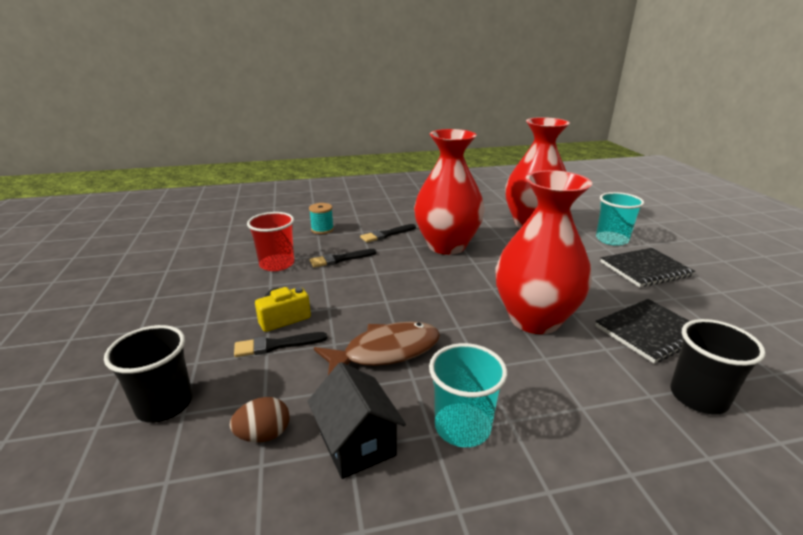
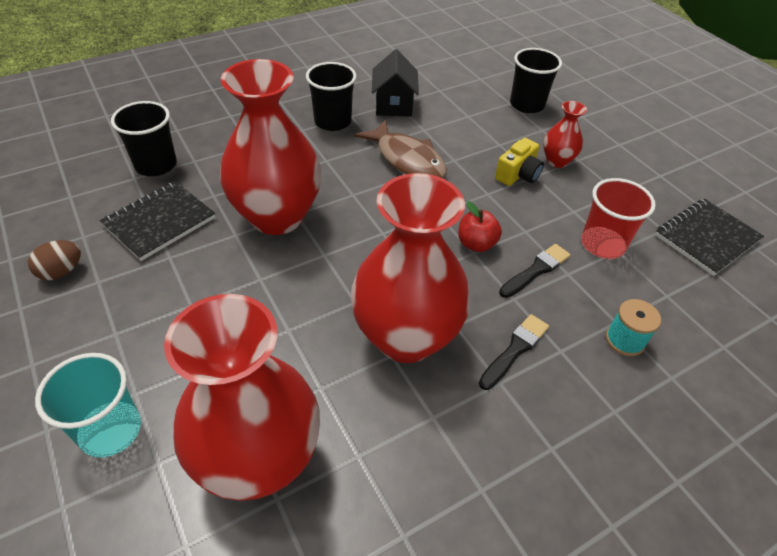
camera: 160 degrees right, 20 degrees up
(229, 324) = (557, 161): none -> red vase
(264, 435) = (451, 101): brown egg -> brown egg (61, 272)
(276, 345) = (498, 150): black brush -> none
(357, 443) = (393, 105): black house -> black house turned 45 degrees clockwise
(370, 277) = (476, 244): none -> red apple
(386, 352) = (407, 160): brown fish -> brown fish turned 90 degrees counterclockwise
(462, 427) = (332, 121): turquoise cup -> black cup
(645, 269) = (99, 340): black notebook -> black notebook (706, 238)

